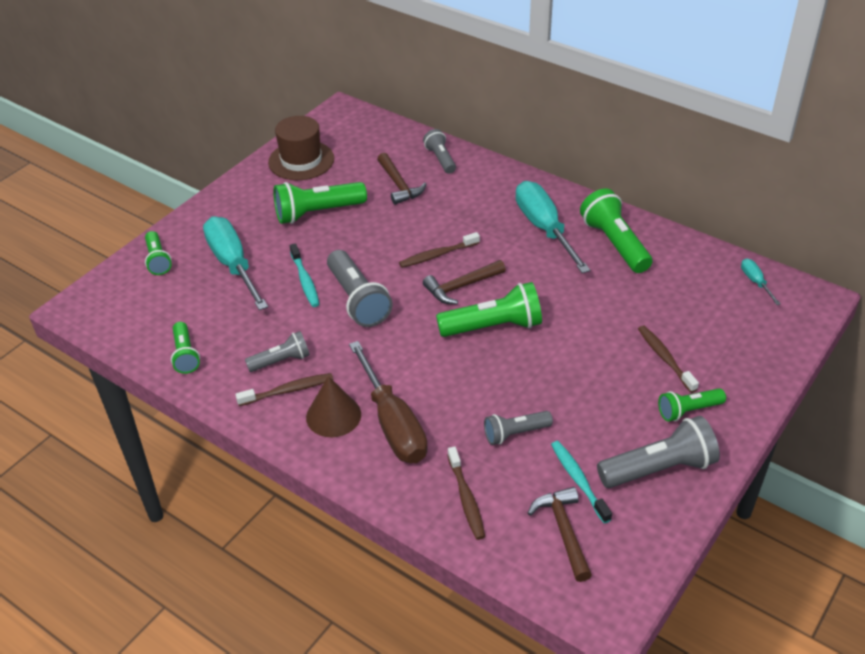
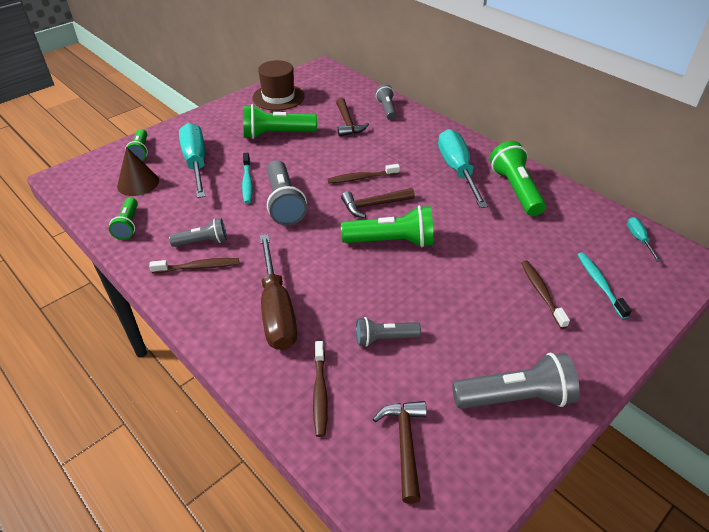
camera: 10 degrees right, 0 degrees up
(333, 415) = (228, 295): brown cone -> brown cone (138, 183)
(578, 480) = (432, 395): turquoise toothbrush -> turquoise toothbrush (600, 284)
(688, 410) = (555, 345): green flashlight -> none

